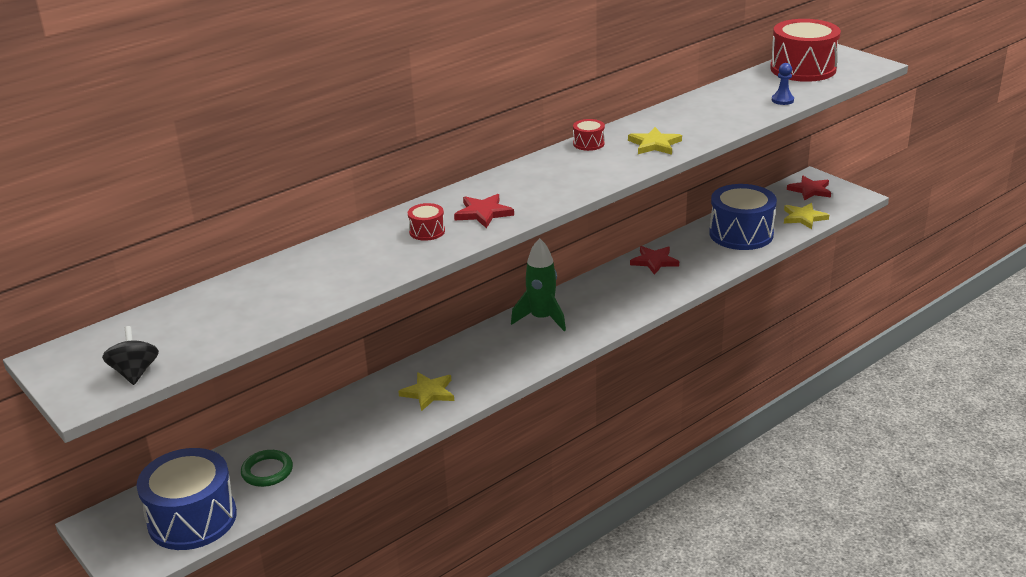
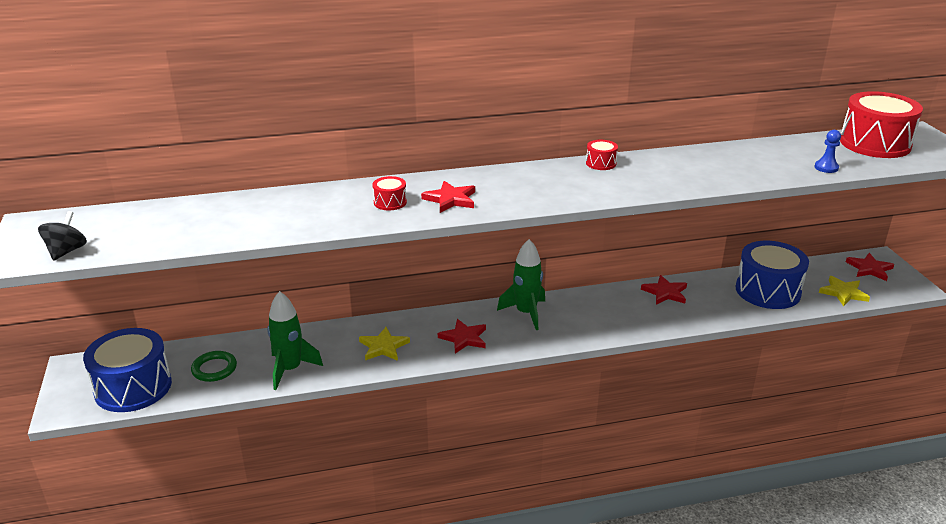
camera: 25 degrees right, 0 degrees up
(351, 445) = (290, 369): none -> green rocket
(501, 360) = (464, 338): none -> red star
(654, 144) = (660, 178): yellow star -> none

